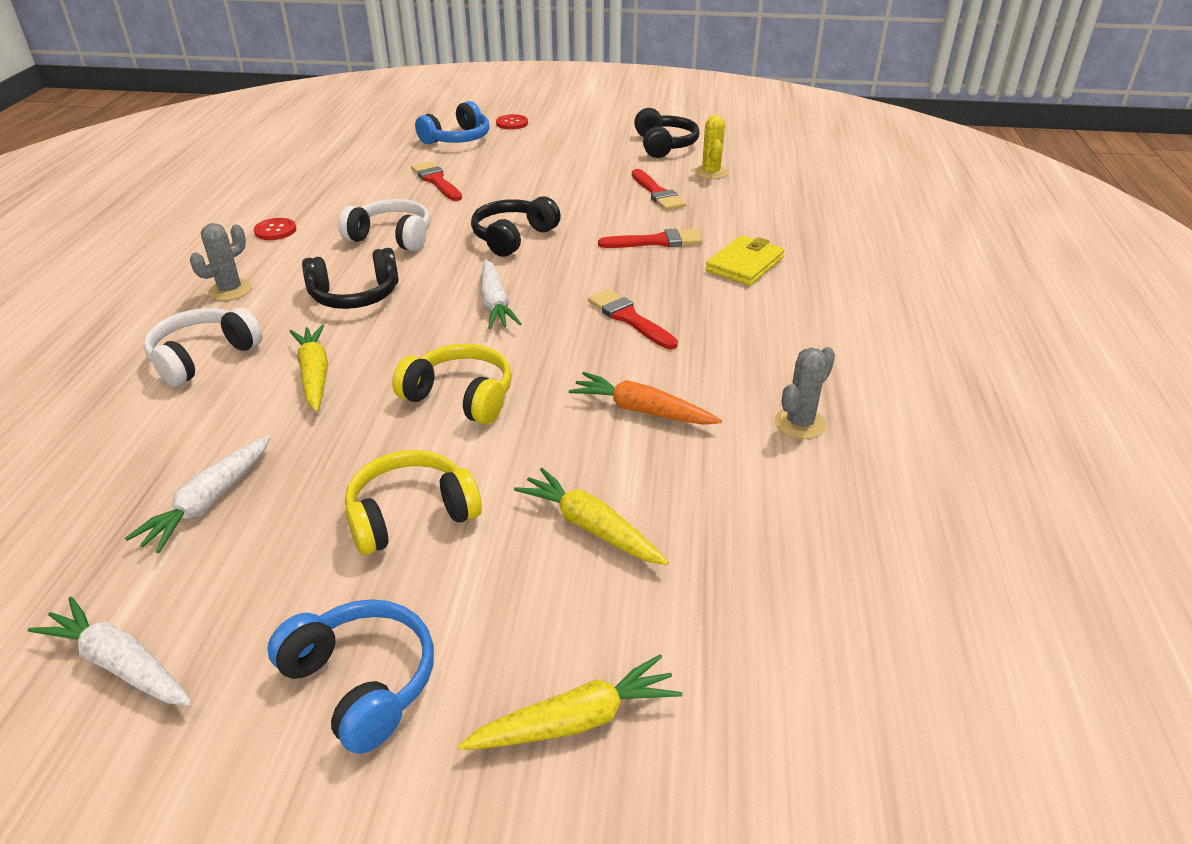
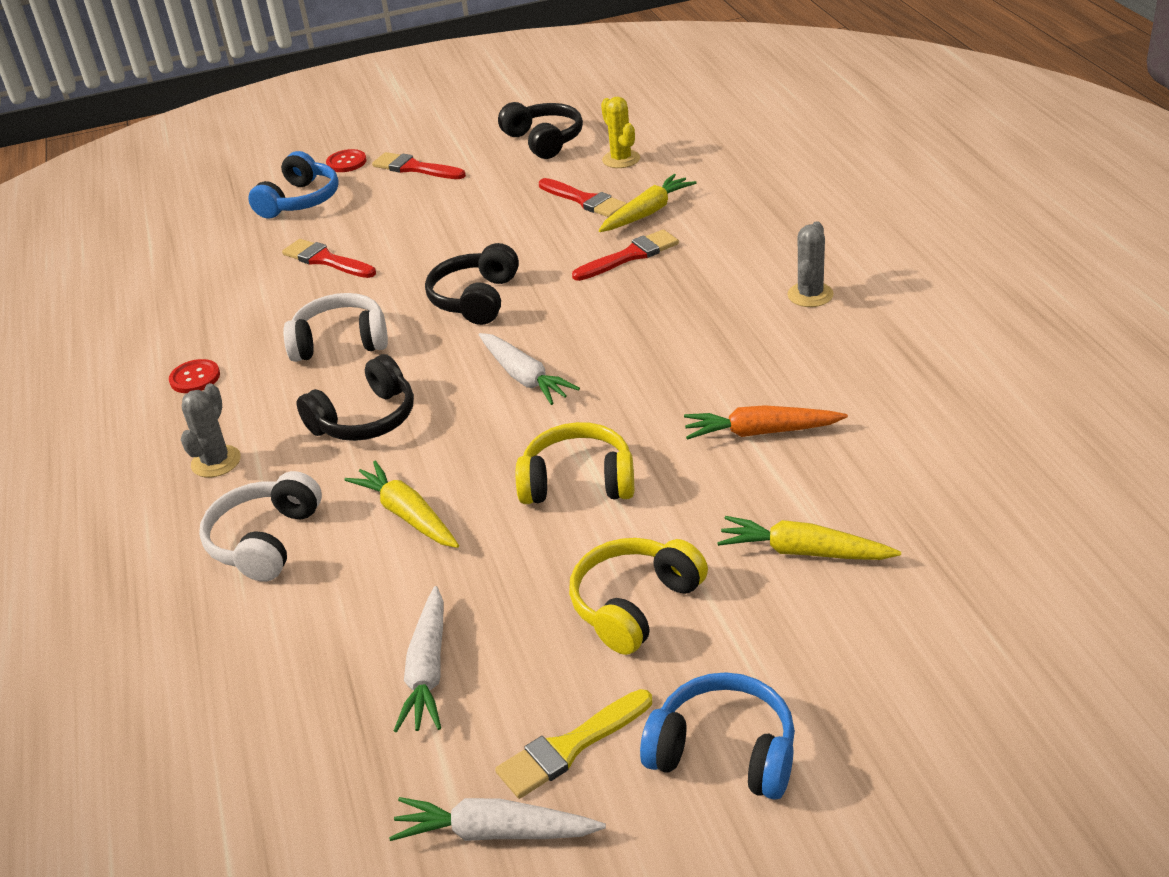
camera: 20 degrees left, 0 degrees up
(246, 616) = (570, 747): none -> yellow brush
(576, 720) = (921, 703): yellow carrot -> yellow carrot (647, 213)
(629, 318) = (672, 346): red brush -> red brush (415, 168)
(744, 264) = (737, 253): yellow wallet -> none
(800, 423) = (907, 393): grey cactus -> grey cactus (810, 295)

